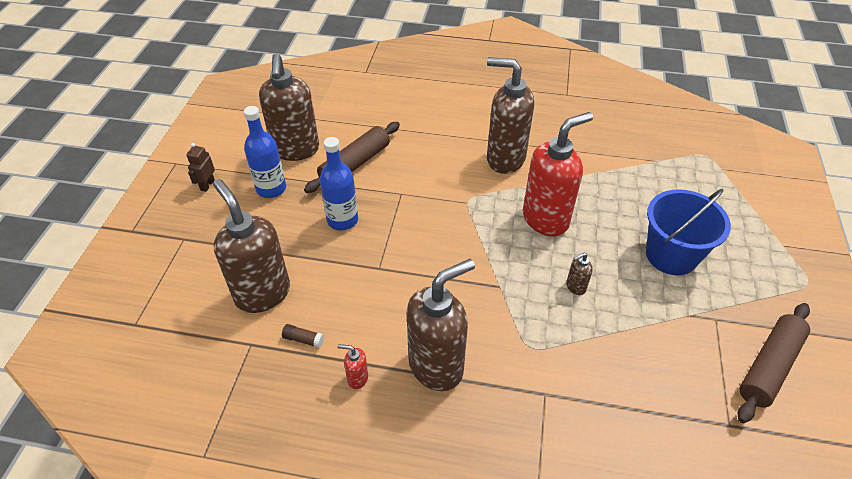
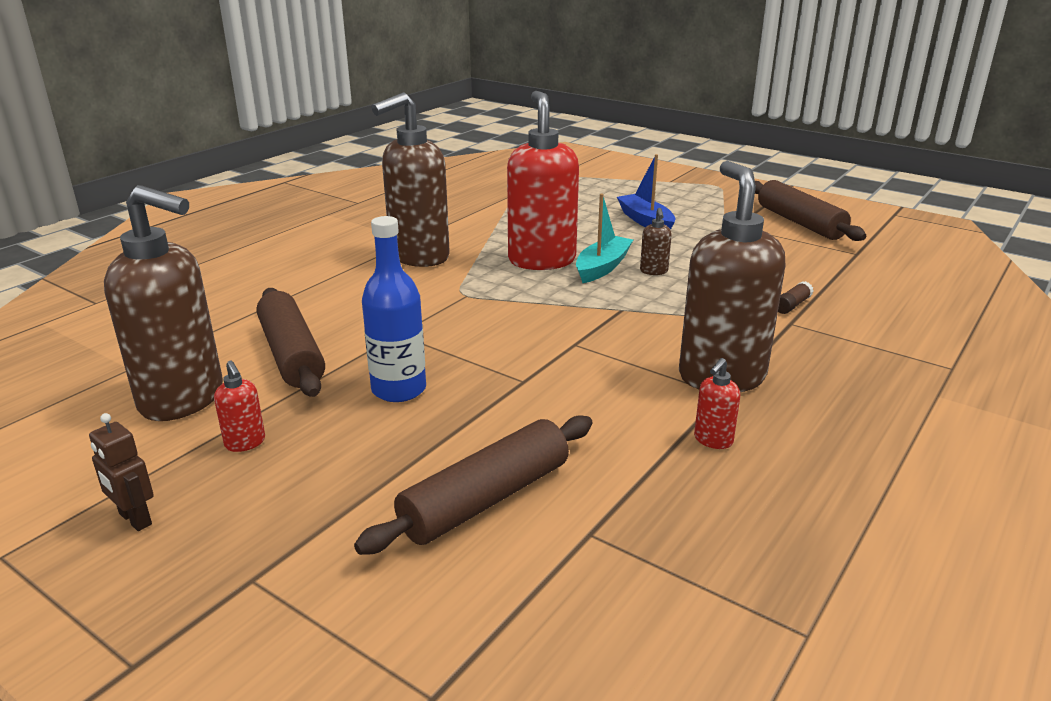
camera: 65 degrees left, 20 degrees down
(262, 293) = (485, 499): brown soap dispenser -> brown rolling pin
(271, 189) = (245, 443): blue bottle -> red soap dispenser
(303, 339) = (613, 474): brown glue stick -> brown glue stick (792, 305)
(560, 255) = (602, 267): none -> turquoise boat
(671, 255) = (645, 221): blue bucket -> blue boat

